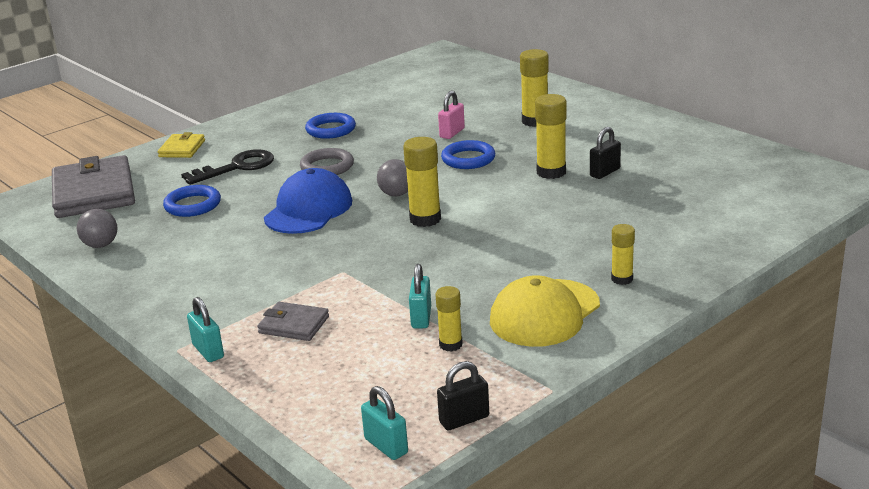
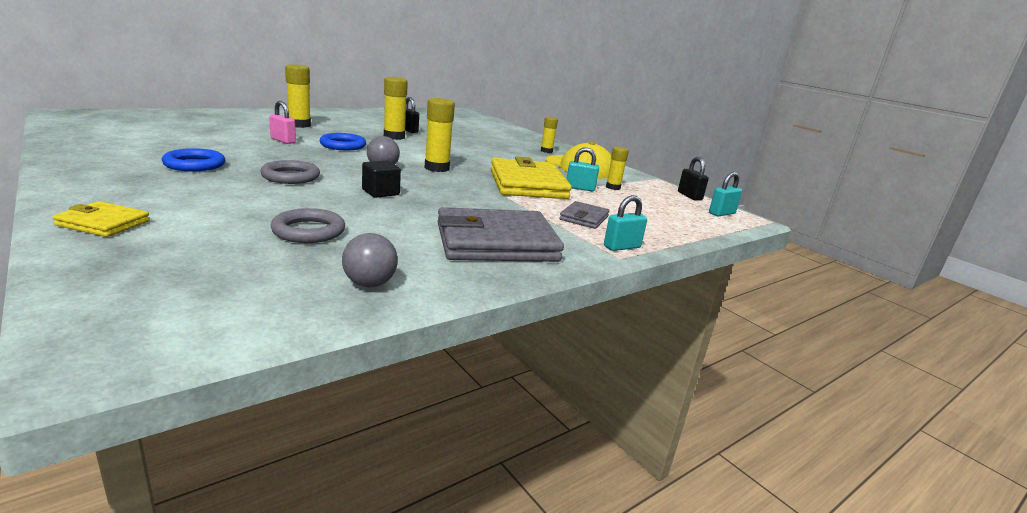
camera: 90 degrees left, 5 degrees down
(94, 192) = (171, 284): grey wallet -> grey wallet (496, 242)
(192, 205) = (308, 231): blue ring -> grey ring
(237, 167) = (228, 205): black key -> none
(308, 209) = (380, 192): blue cap -> black cube
(407, 280) = (527, 184): none -> yellow wallet

